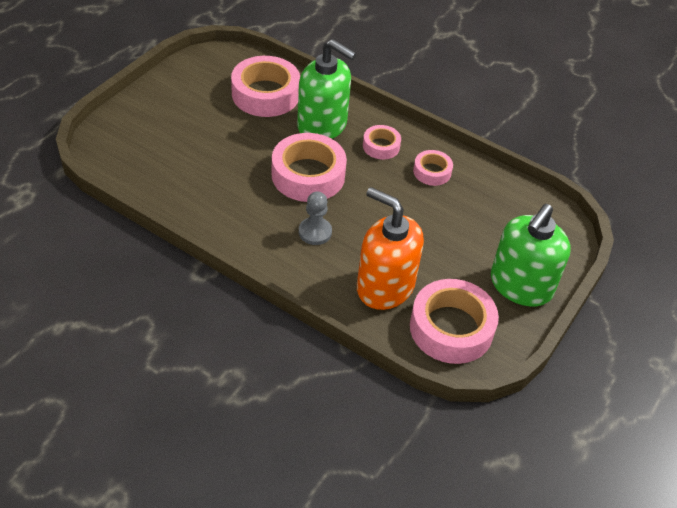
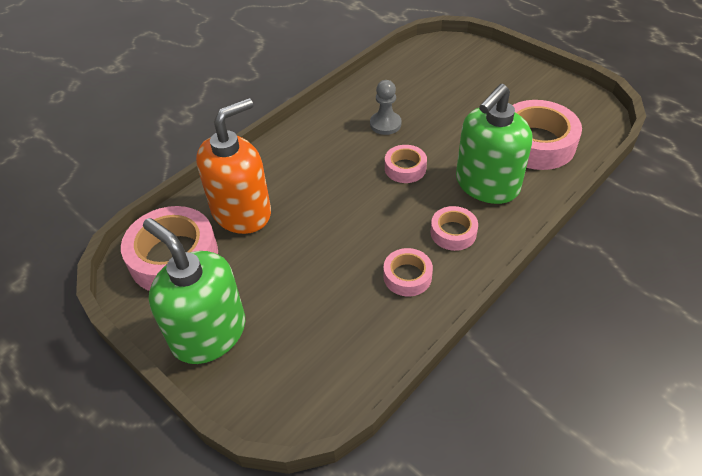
camera: 105 degrees right, 0 degrees up
(308, 175) = (405, 168): pink tape -> pink tape, size x0.53
(315, 232) = (323, 168): grey pawn -> grey pawn (385, 124)

